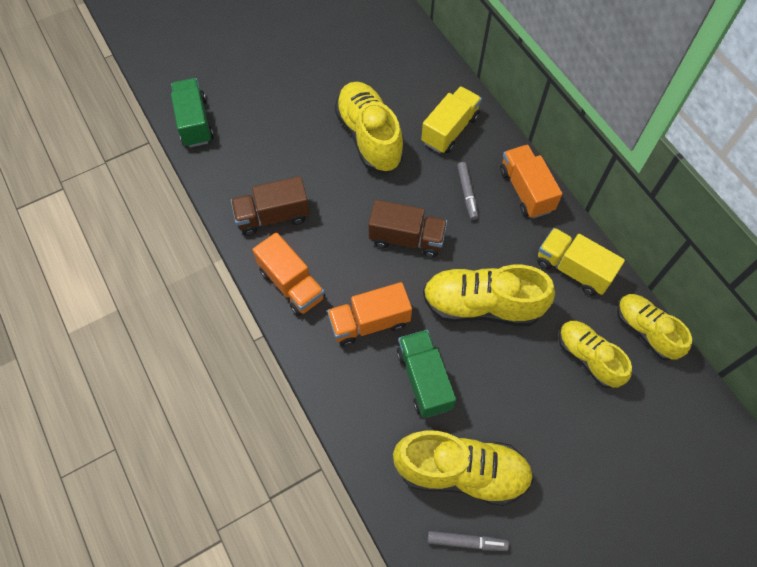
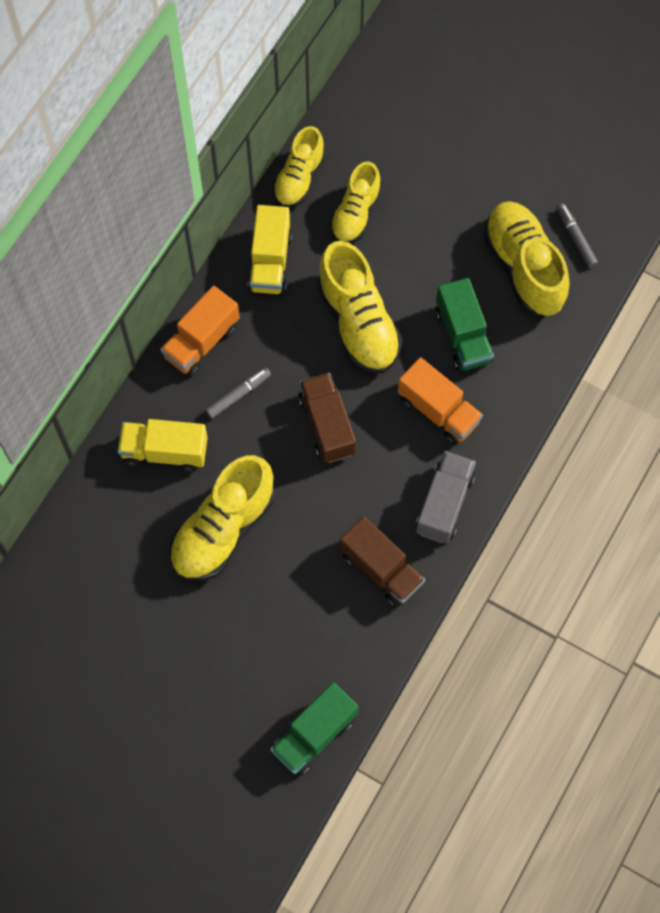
camera: 120 degrees left, 5 degrees up
(291, 284) = (444, 504): orange truck -> grey truck
(424, 379) = (462, 336): green truck -> green truck turned 60 degrees counterclockwise

